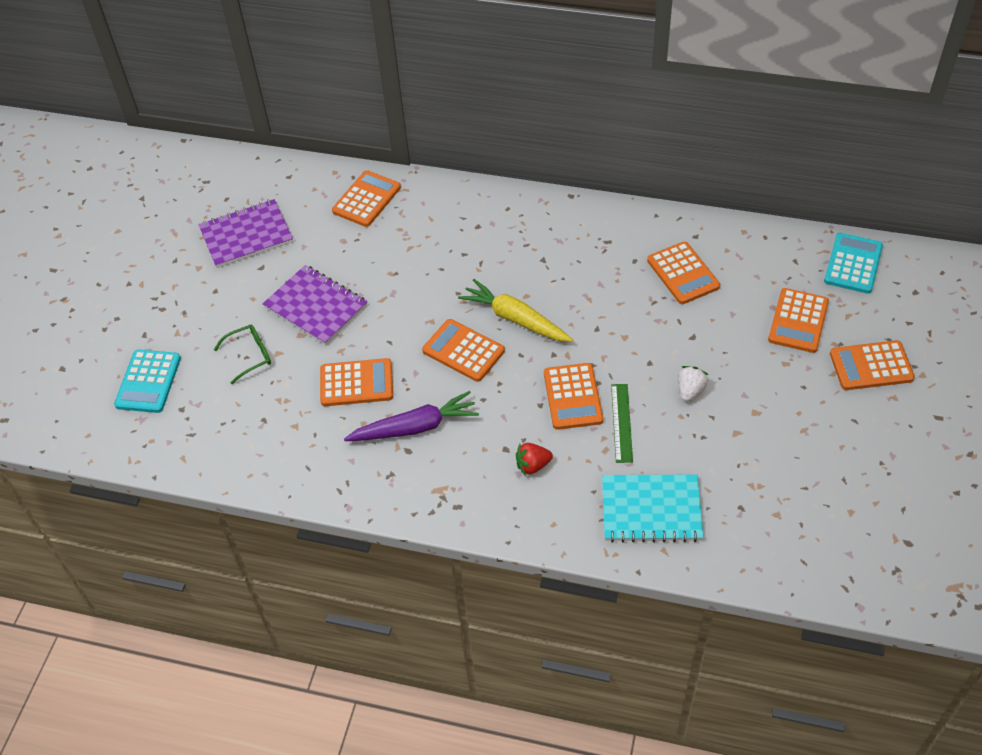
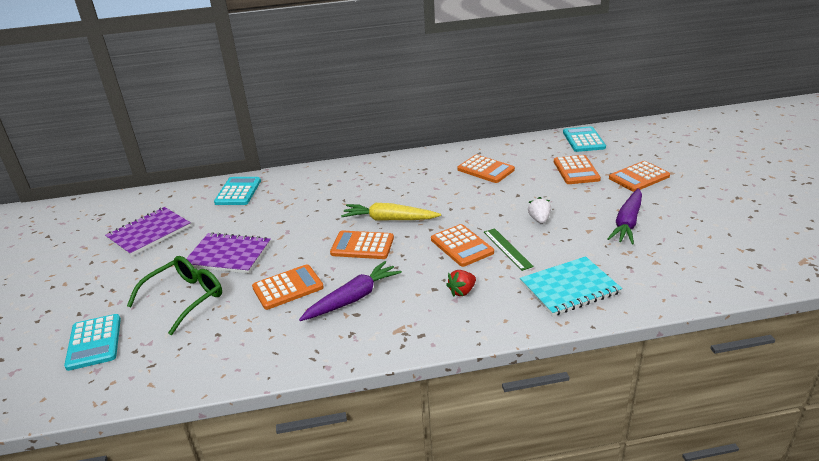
camera: 25 degrees left, 20 degrees down
(249, 356) = (184, 298): green glasses -> green glasses, size x1.65
(366, 199) = (238, 192): orange calculator -> turquoise calculator
(792, 439) = (627, 223): none -> purple carrot

